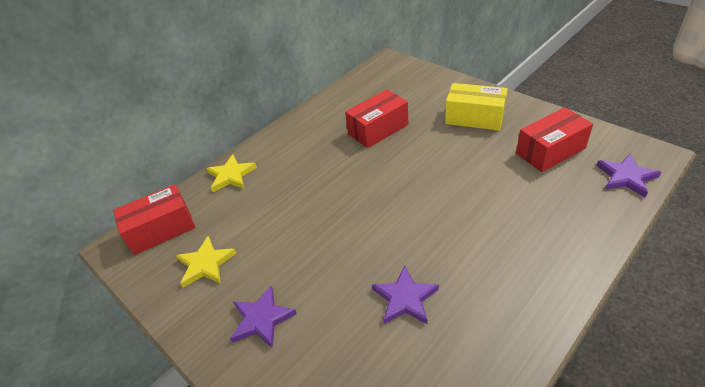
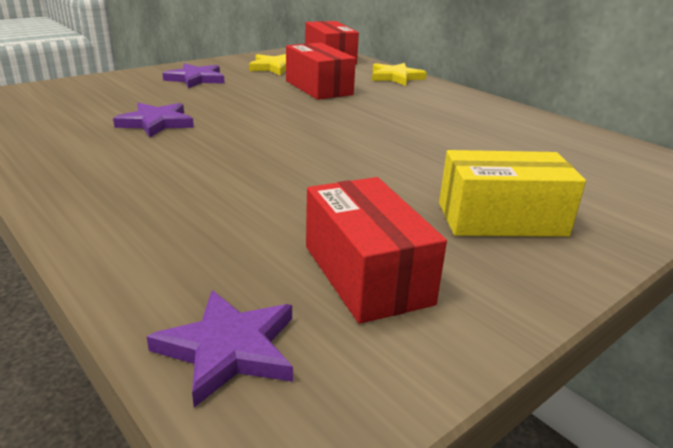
camera: 90 degrees right, 15 degrees down
(378, 129) = (472, 143): red box -> red box (318, 88)
(474, 118) = (501, 219): yellow box -> yellow box turned 60 degrees clockwise

